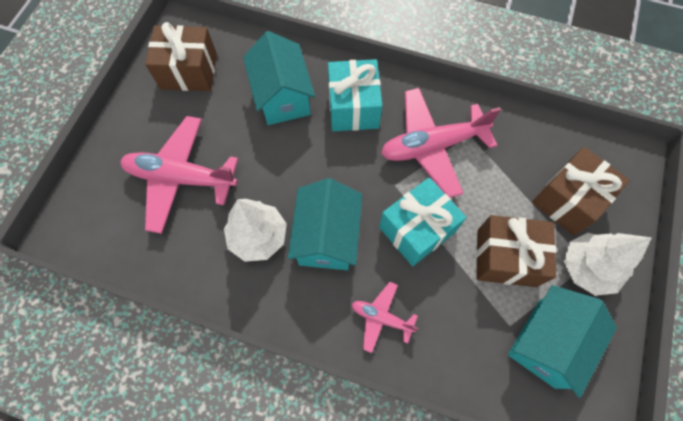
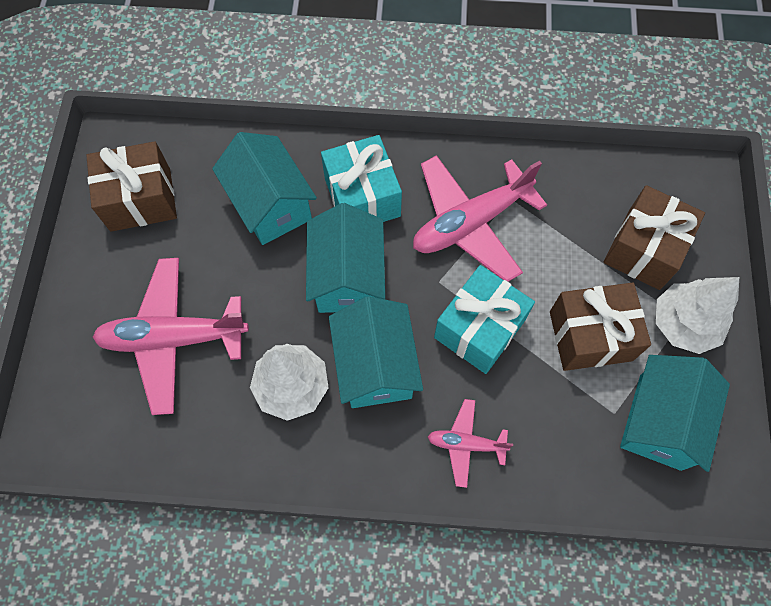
camera: 15 degrees left, 0 degrees up
(325, 164) = (347, 277): none -> turquoise house

